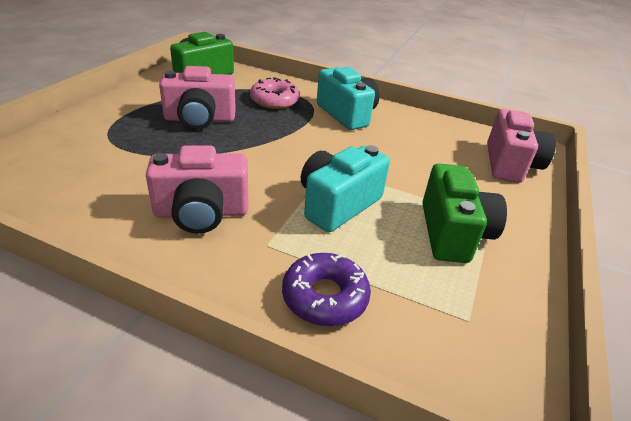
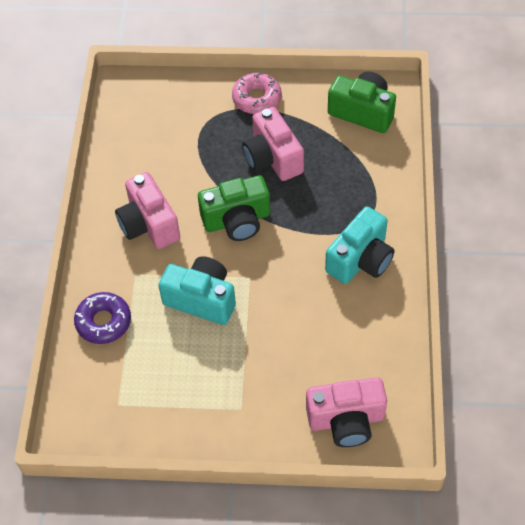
camera: 75 degrees right, 20 degrees up
(274, 100) = (348, 192): pink donut -> pink donut (256, 98)
(453, 233) = (205, 384): green camera -> green camera (237, 220)

